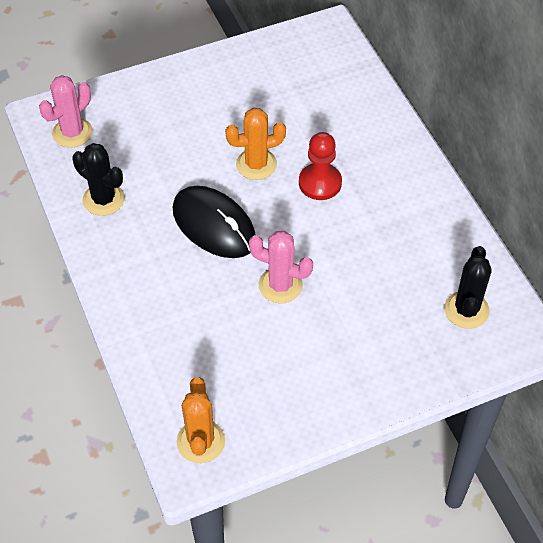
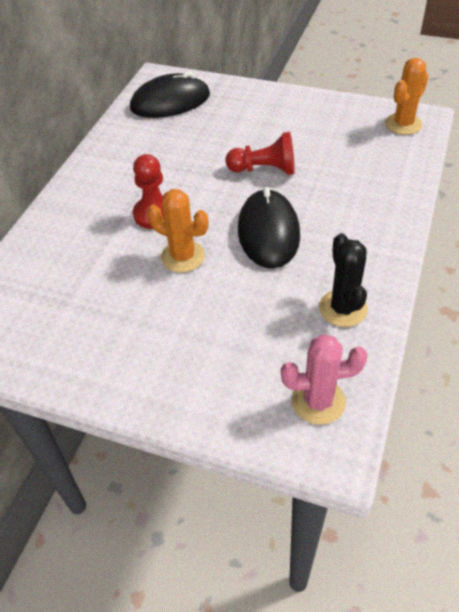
camera: 135 degrees left, 5 degrees down
(280, 285) = (264, 170): pink cactus -> red pawn
(466, 310) = (170, 102): black cactus -> black mouse

